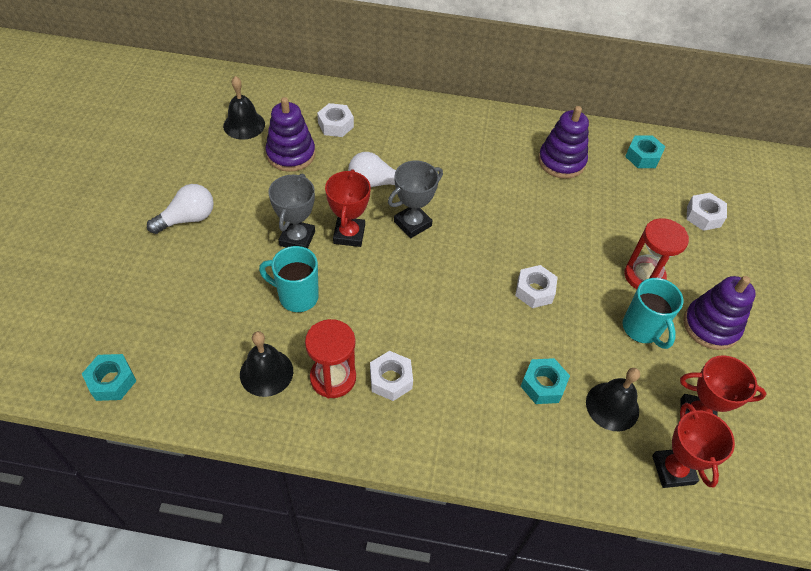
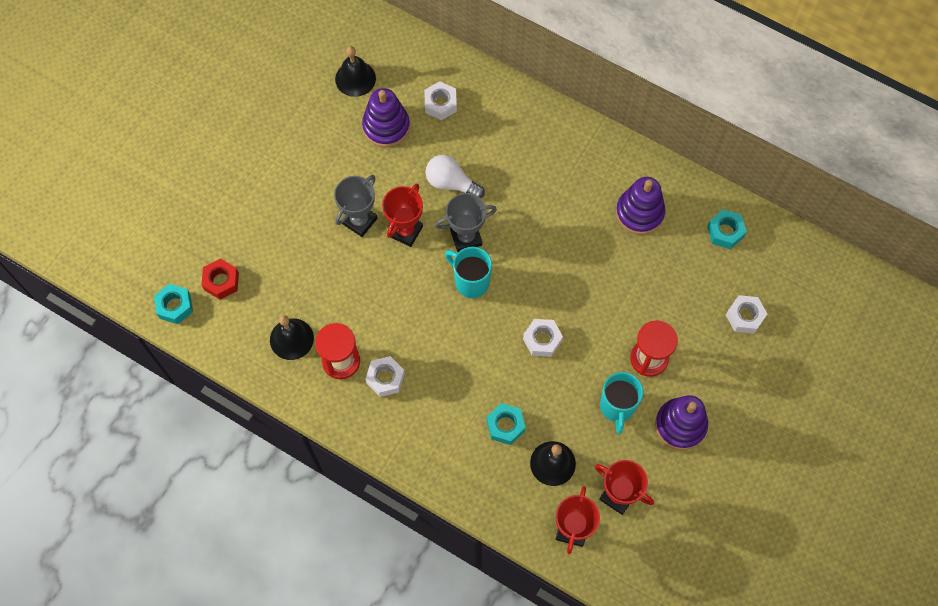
camera: 25 degrees right, 15 degrees up
(162, 338) = (221, 281): none -> red nut
(187, 219) = (274, 171): white light bulb -> none
(297, 296) = (339, 278): turquoise mug -> turquoise mug (471, 281)

